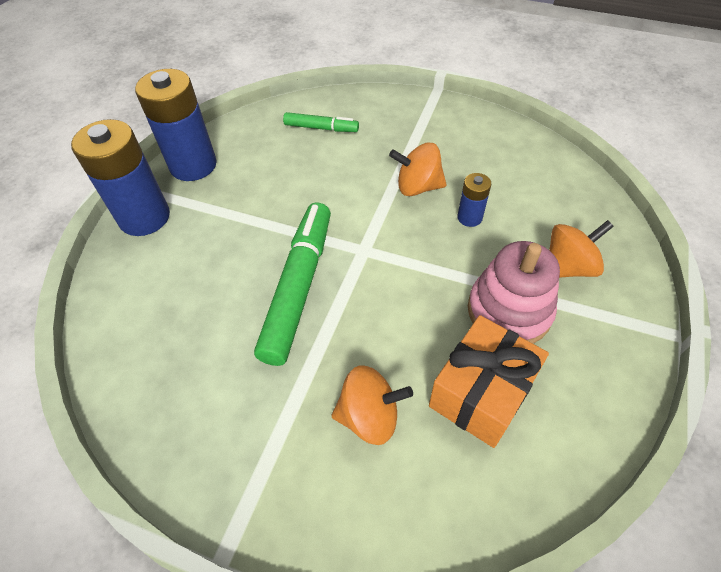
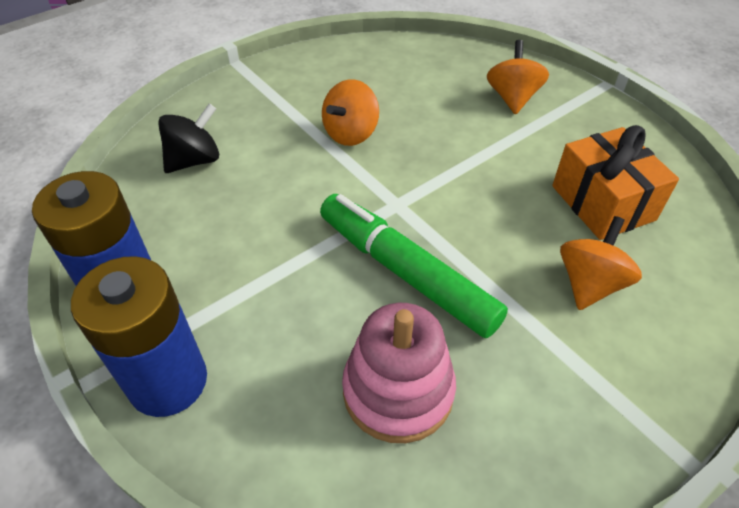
camera: 60 degrees left, 5 degrees down
(321, 128) = (195, 160): green marker -> black spinning top
(469, 217) = (417, 121): blue battery -> none
(509, 311) = (533, 149): pink stacking toy -> pink stacking toy (398, 391)

